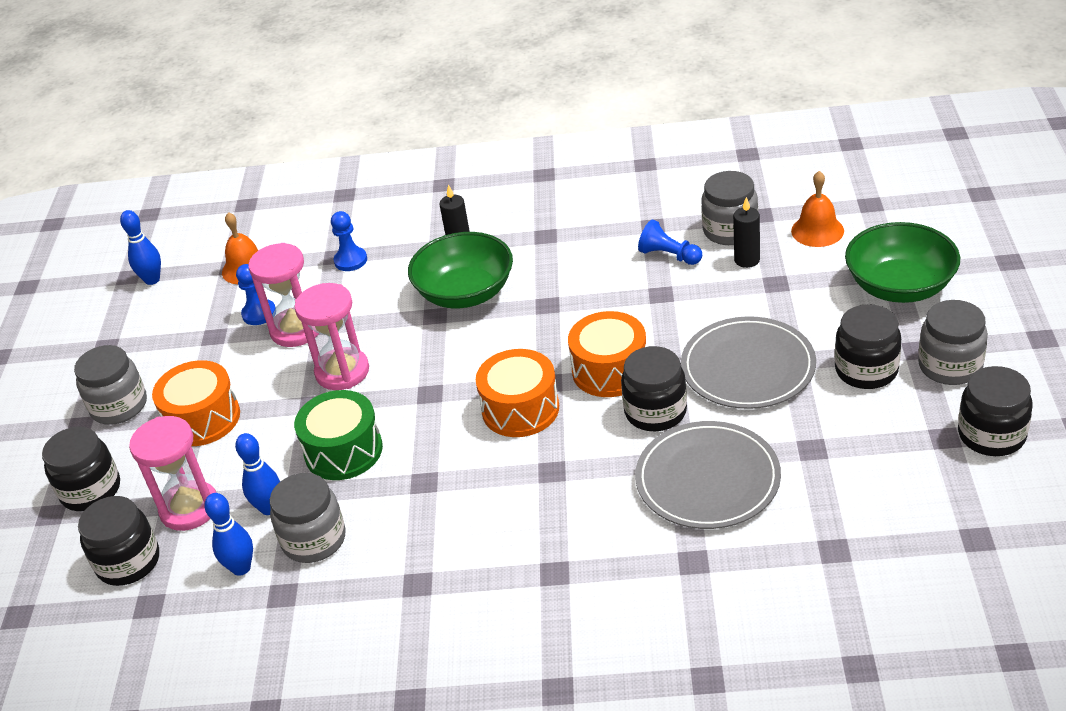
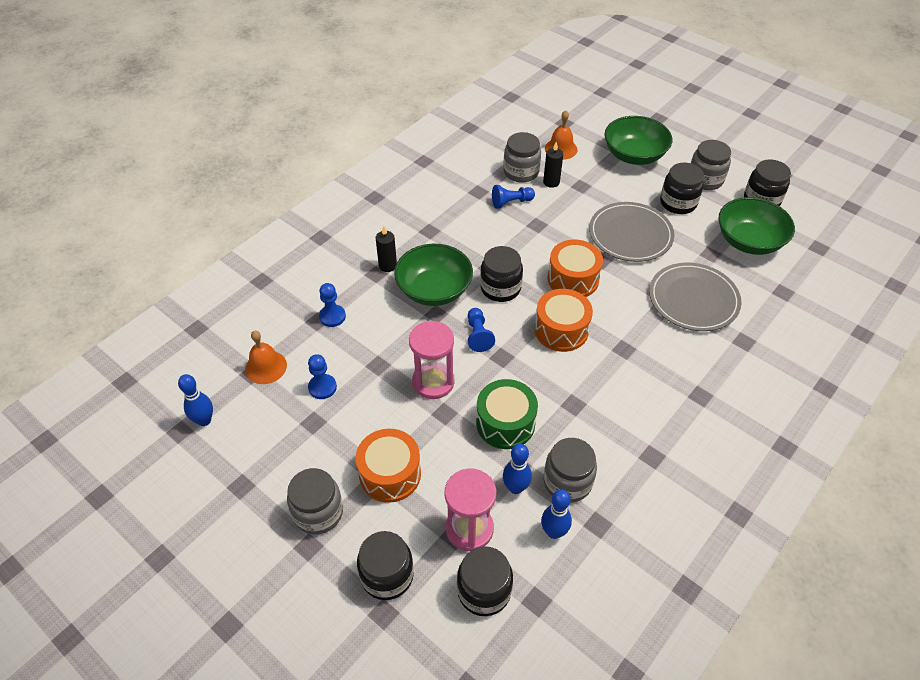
camera: 55 degrees left, 10 degrees up
(296, 330) = (364, 379): pink hourglass -> none
(439, 359) = (478, 335): none -> blue pawn
(655, 412) = (624, 284): black jar -> black jar (500, 288)
(887, 468) = (749, 241): none -> green bowl

